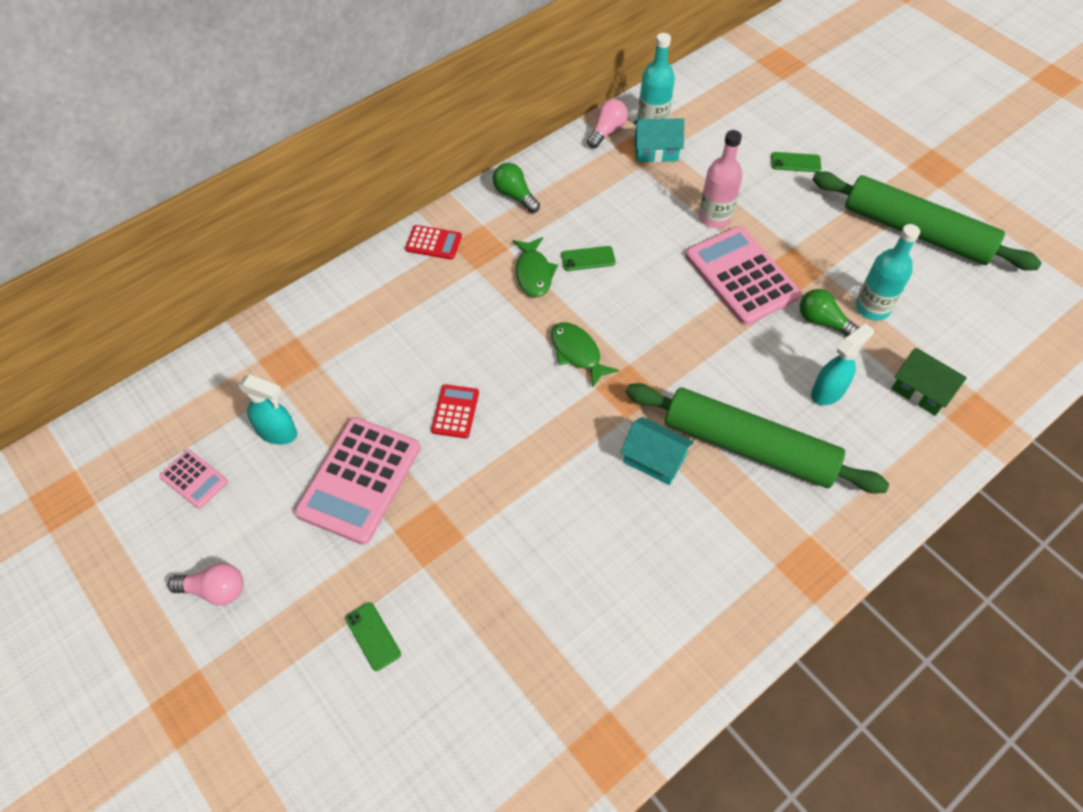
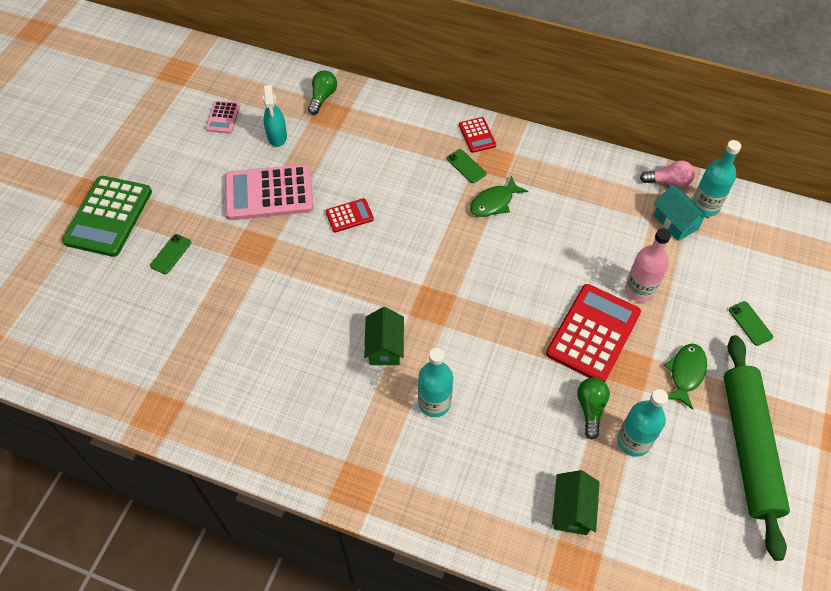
camera: 60 degrees right, 0 degrees up
(215, 590) = (160, 166): pink light bulb -> none
(250, 694) = (108, 216): none -> green calculator
(515, 195) = (556, 158): green light bulb -> green light bulb (322, 97)
(577, 353) = (443, 260): green fish -> green fish (686, 373)
(588, 258) = (532, 228): green phone -> green phone (466, 166)
(654, 459) = (385, 347): turquoise house -> green house
(741, 276) = (593, 333): pink calculator -> red calculator
(748, 447) = (434, 403): green rolling pin -> turquoise bottle
(828, 391) = (523, 439): turquoise spray bottle -> none

